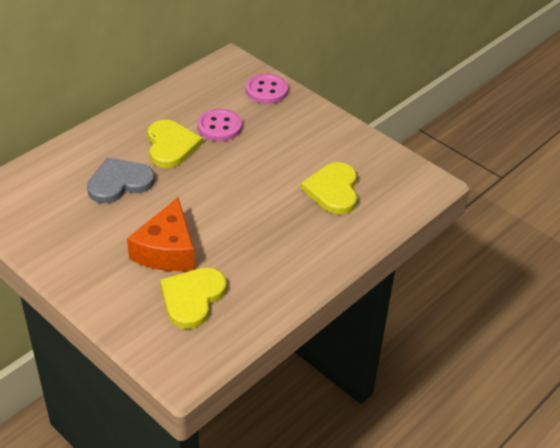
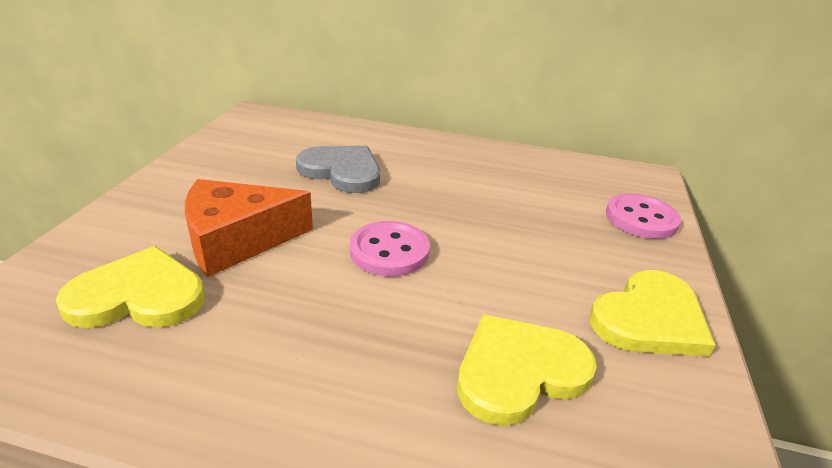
camera: 60 degrees right, 10 degrees down
(171, 145) = (442, 183): yellow heart -> yellow heart (649, 318)
(219, 127) = (520, 205): pink button -> pink button (389, 251)

